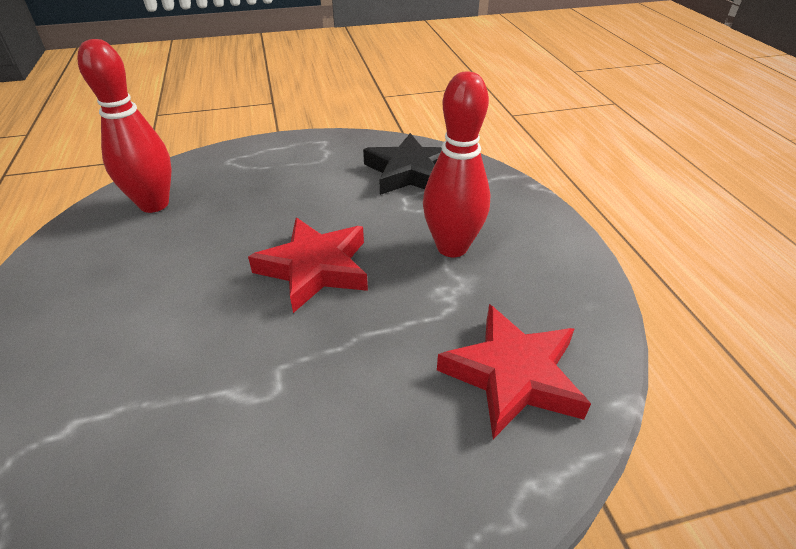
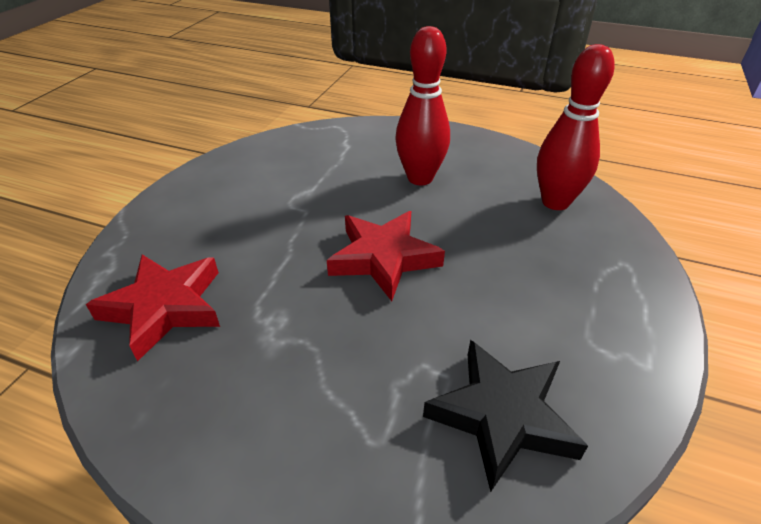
camera: 125 degrees right, 0 degrees up
(452, 247) = (323, 362): red bowling pin -> red bowling pin (420, 178)

